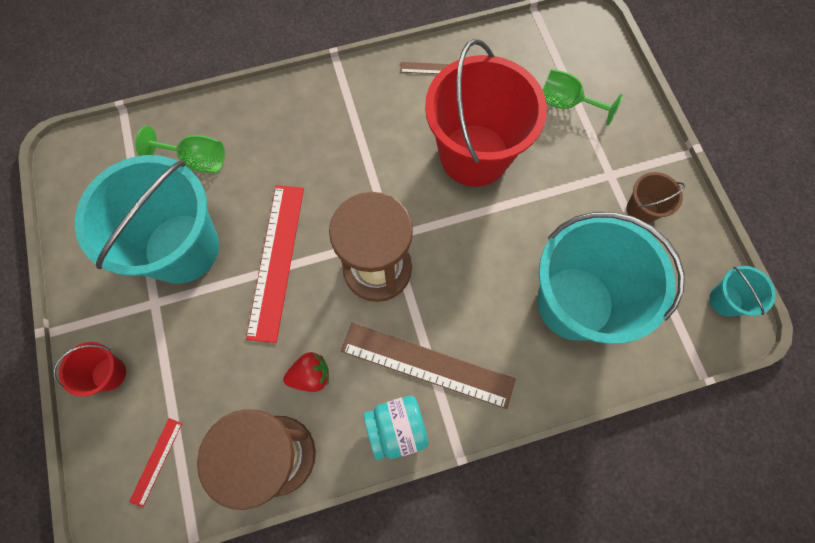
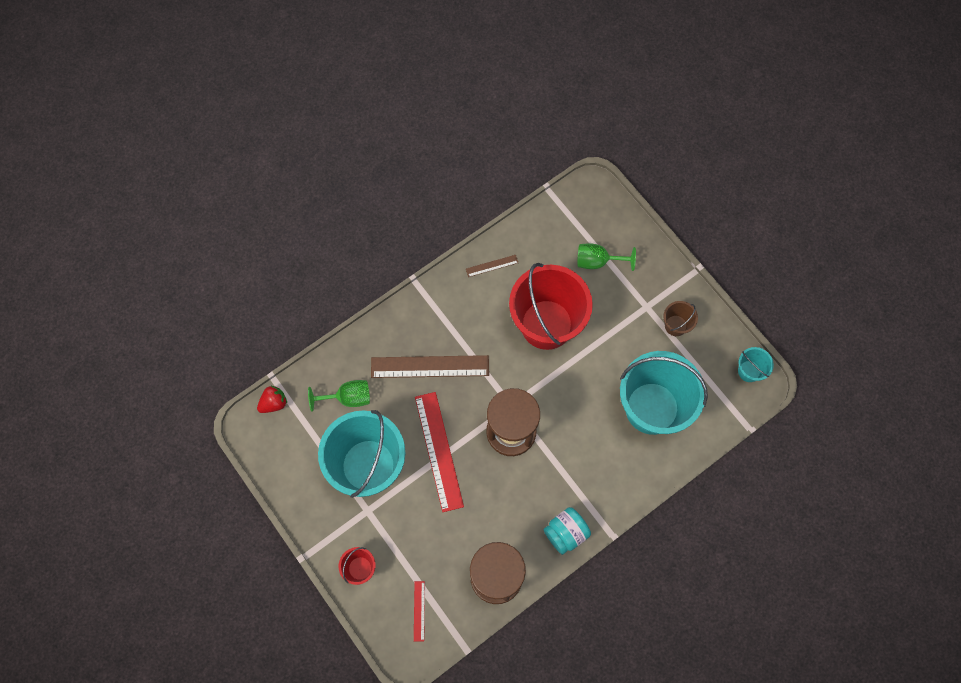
camera: 20 degrees left, 0 degrees up
(310, 375) = (496, 520): red strawberry -> red strawberry (274, 403)
(427, 364) = (569, 485): brown ruler -> brown ruler (430, 366)

